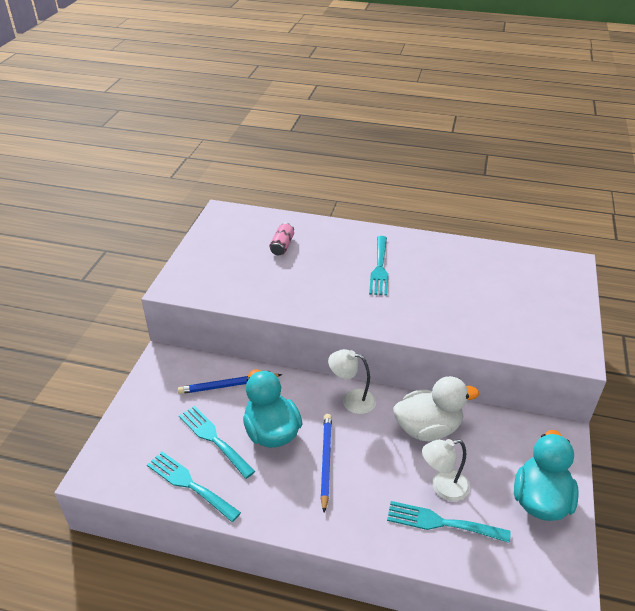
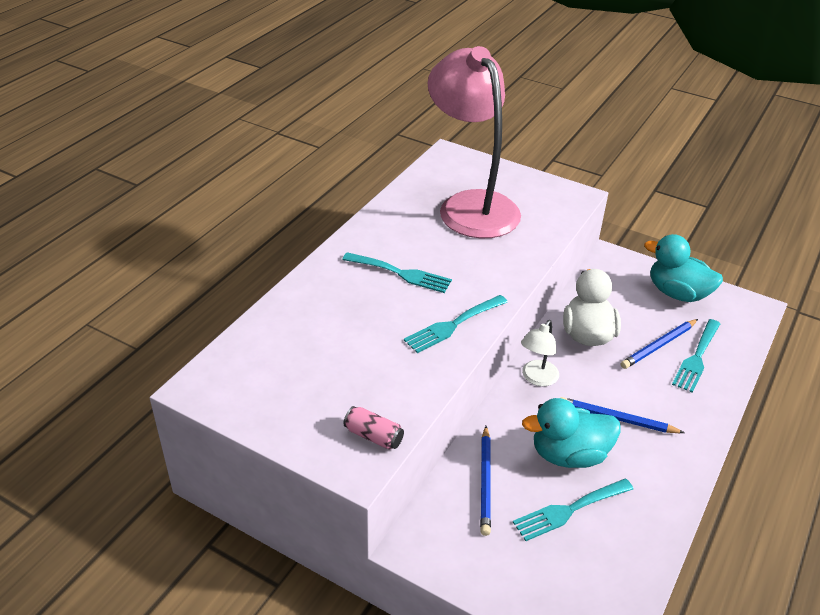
camera: 75 degrees left, 0 degrees up
(189, 484) = (633, 543): turquoise fork -> turquoise fork (453, 325)
(282, 246) = (315, 342): pink can -> pink can (373, 436)
(442, 487) = (659, 345): white lamp -> blue pencil
(501, 289) = (471, 205): none -> pink lamp

